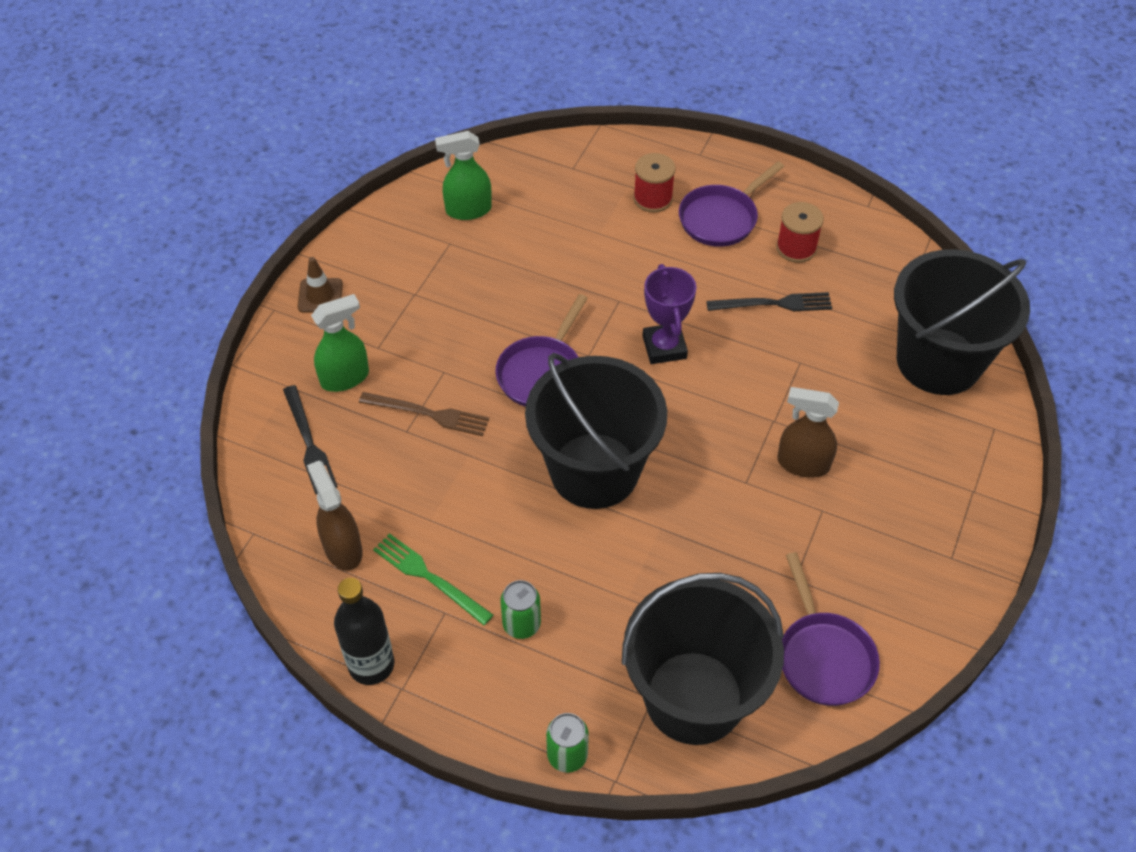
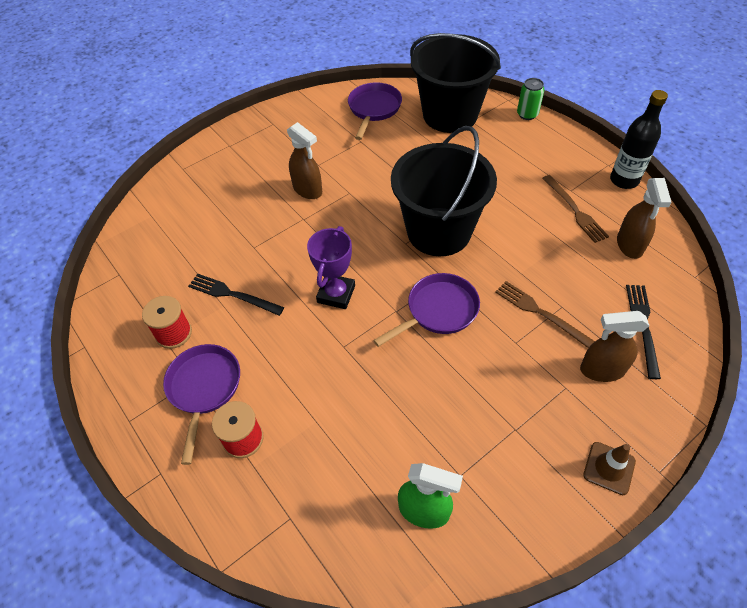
camera: 150 degrees left, 0 degrees up
(345, 378) = (601, 370): green spray bottle -> brown spray bottle
(429, 577) = (575, 210): green fork -> brown fork
(521, 624) = (526, 170): green can -> none
(721, 218) = (204, 388): purple pan -> purple pan turned 75 degrees counterclockwise
(938, 361) = (169, 214): black bucket -> none

